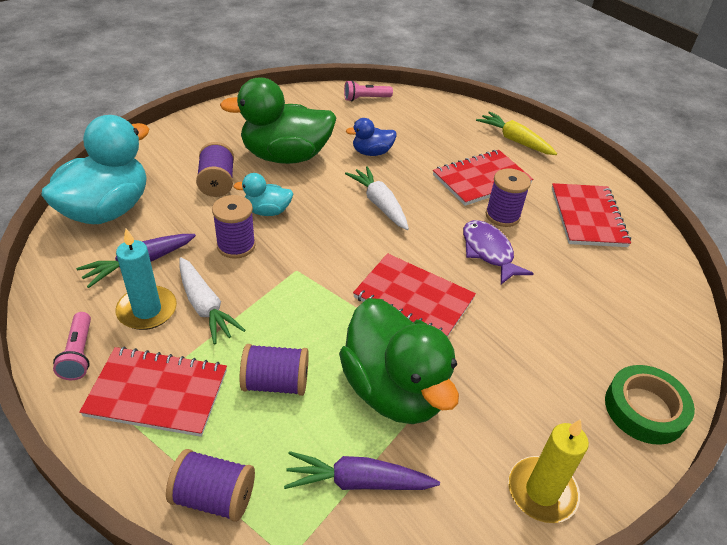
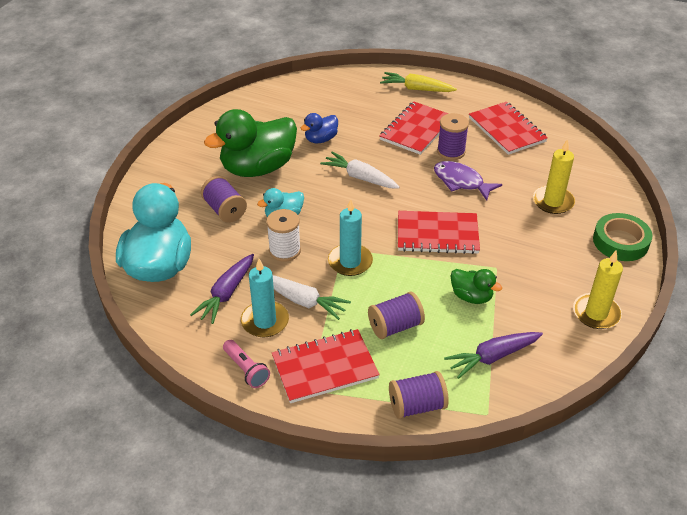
camera: 25 degrees left, 0 degrees up
(236, 246) = (285, 250): purple spool -> white spool
(291, 287) = (350, 262): none -> turquoise candle
(365, 99) = (277, 95): pink flashlight -> none
(394, 390) = (471, 296): green duck -> green duck, size x0.48
(586, 320) = (553, 202): none -> yellow candle

